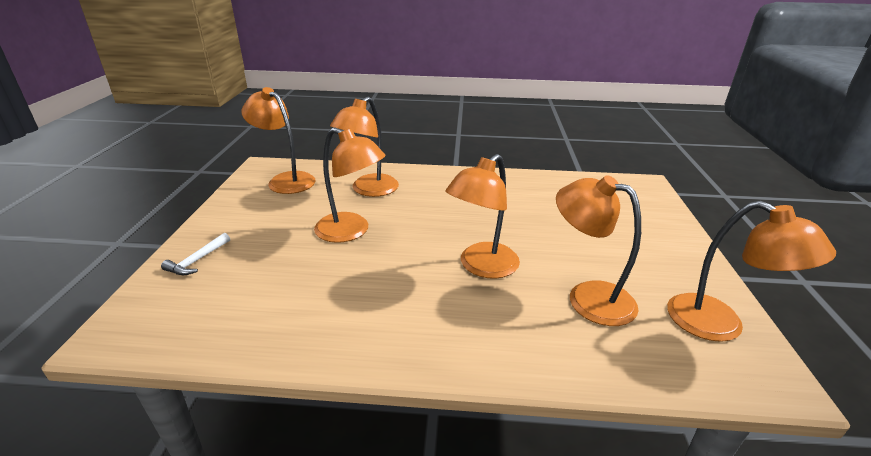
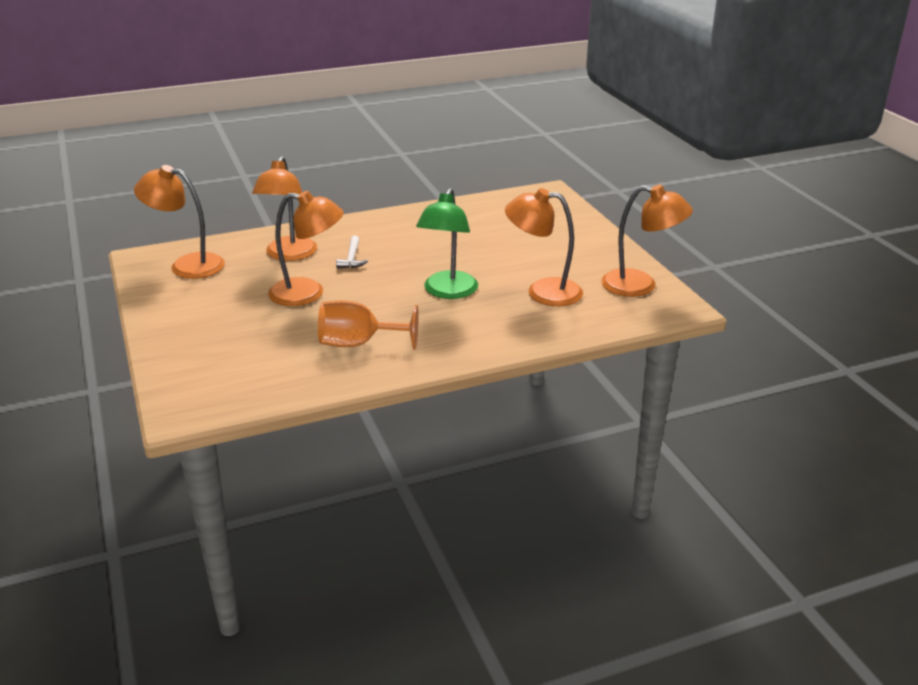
camera: 25 degrees left, 0 degrees up
(197, 260) = (185, 350): white hammer -> white hammer (352, 258)
(347, 304) = (358, 343): none -> orange goblet
(481, 267) = (448, 292): orange lamp -> green lamp

